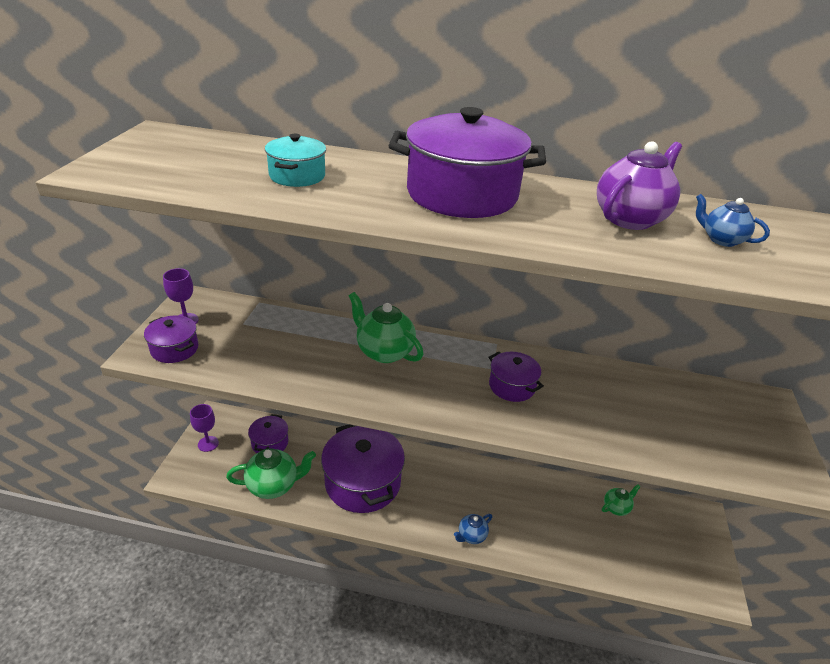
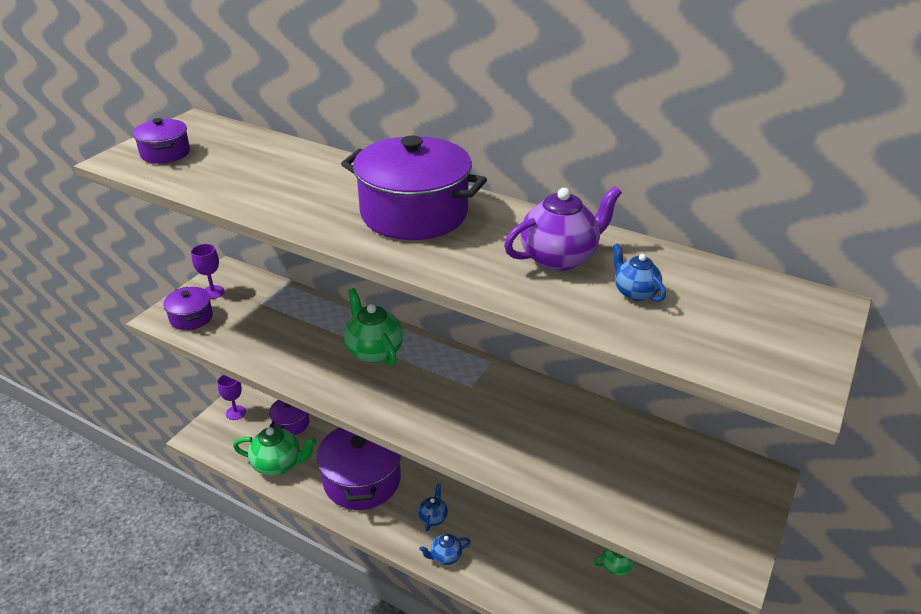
camera: 20 degrees right, 0 degrees up
(297, 176) = (280, 179): turquoise pot -> none
(444, 502) = (433, 517): none -> blue teapot
(512, 386) = (479, 407): purple pot -> purple pot (165, 153)

